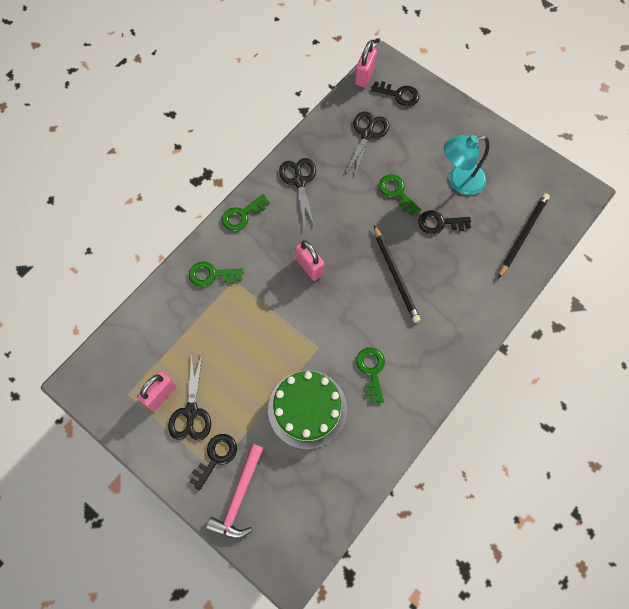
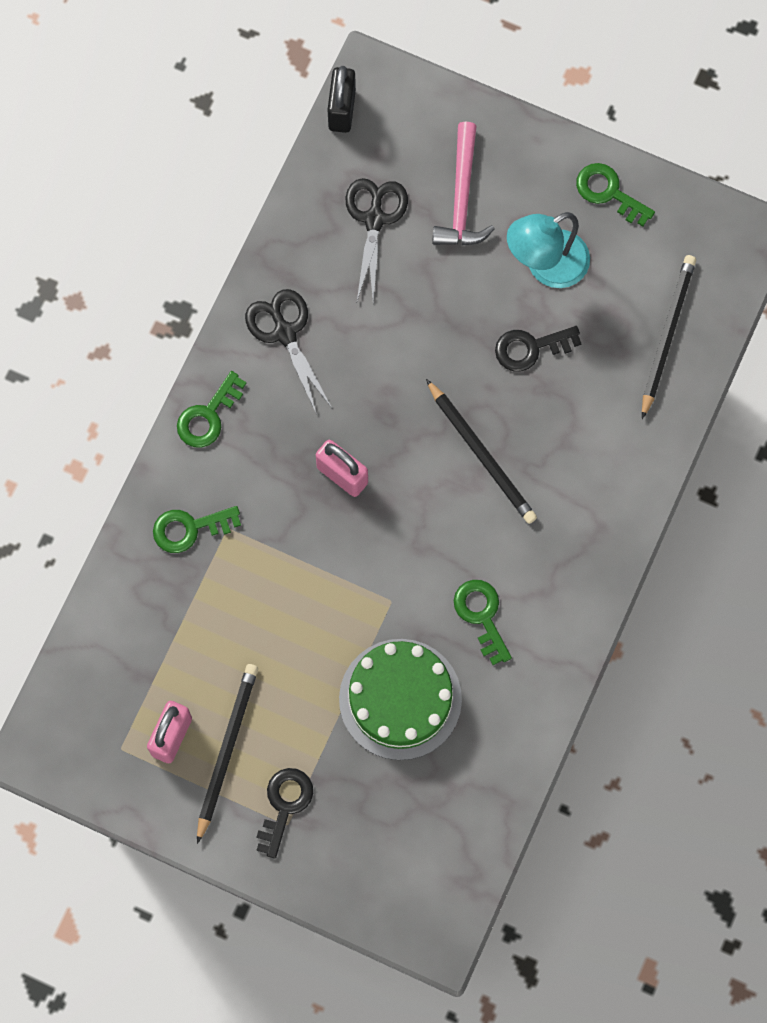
camera: 15 degrees left, 5 degrees up
(191, 412) = (226, 749): black scissors -> black pencil
(239, 497) = (335, 852): pink hammer -> pink hammer (461, 197)
(364, 76) = (342, 110): pink padlock -> black padlock
(396, 192) = (449, 312): green key -> green key (609, 192)
(399, 95) = (409, 131): black key -> none

